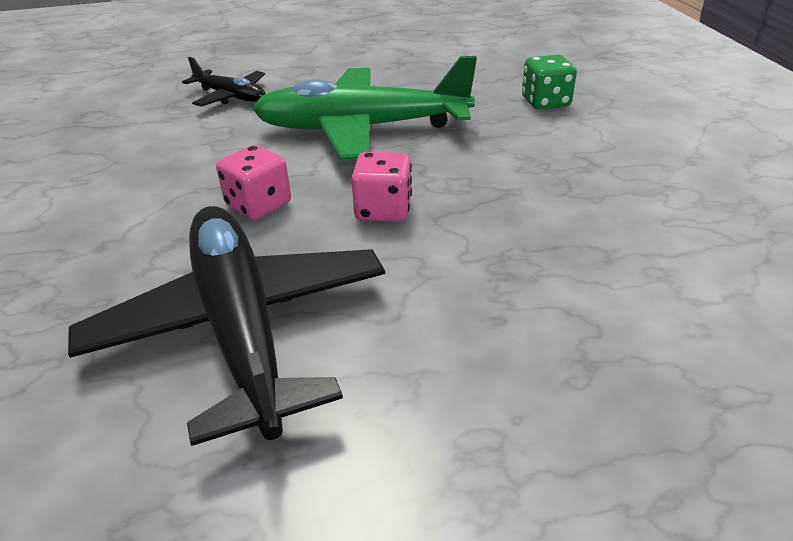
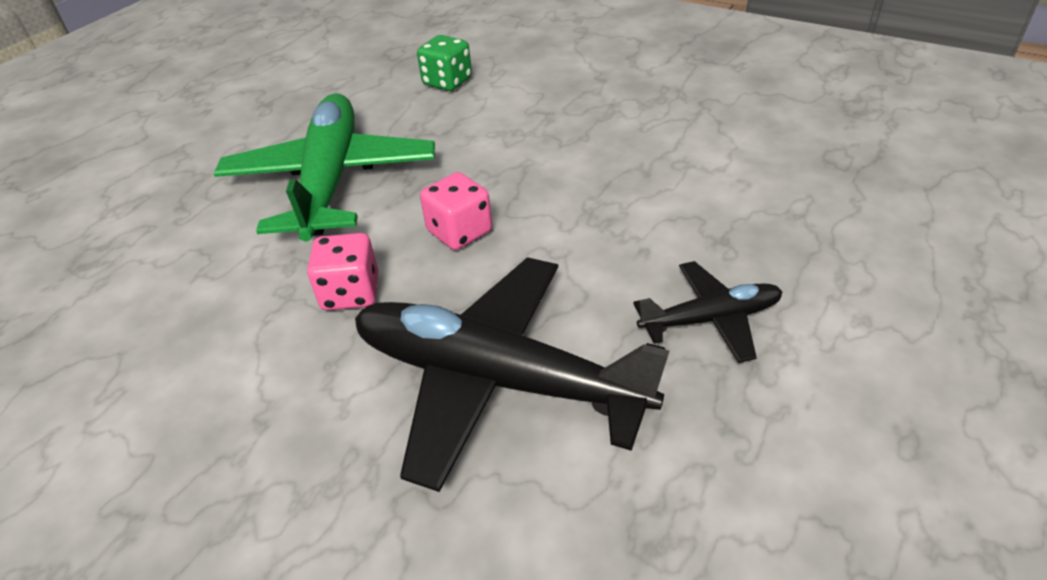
camera: 45 degrees left, 5 degrees up
(230, 96) = (137, 222): black plane -> black plane (711, 319)
(361, 128) = (331, 180): green plane -> green plane turned 135 degrees clockwise

